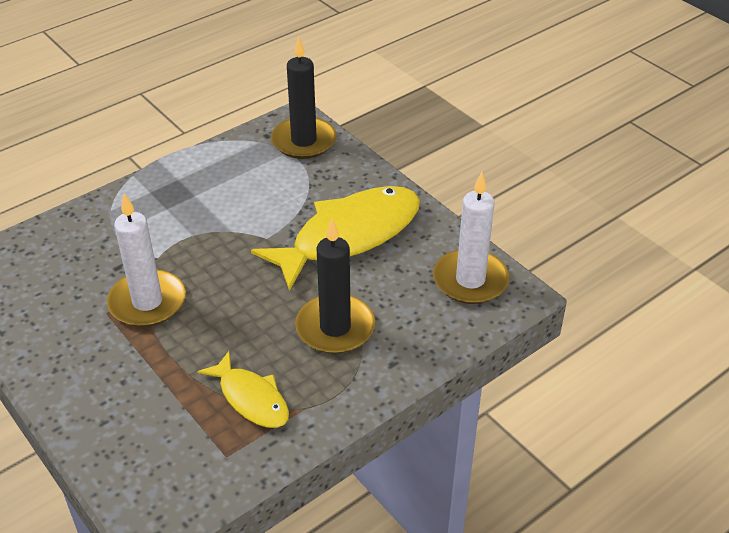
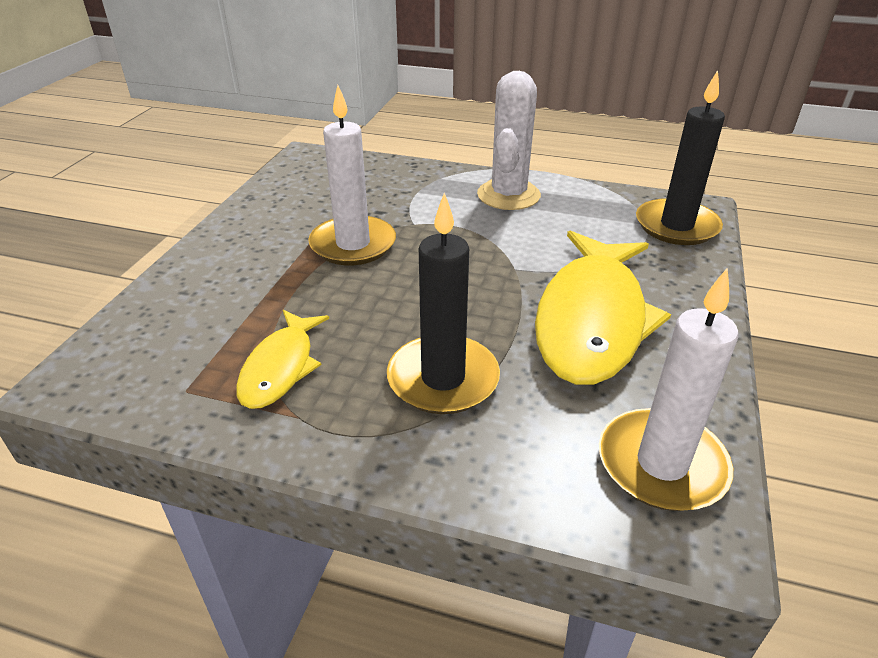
camera: 55 degrees right, 5 degrees down
(178, 190) = (508, 195): none -> white cactus
(349, 236) = (592, 320): yellow fish -> yellow fish turned 90 degrees clockwise

